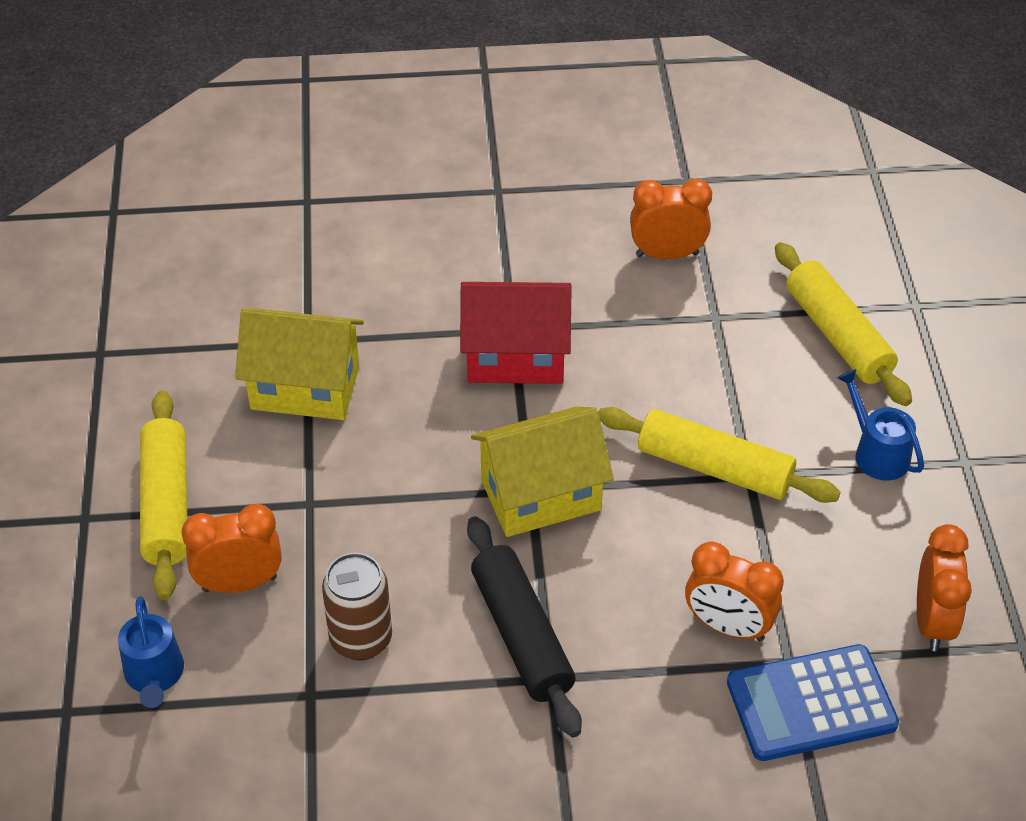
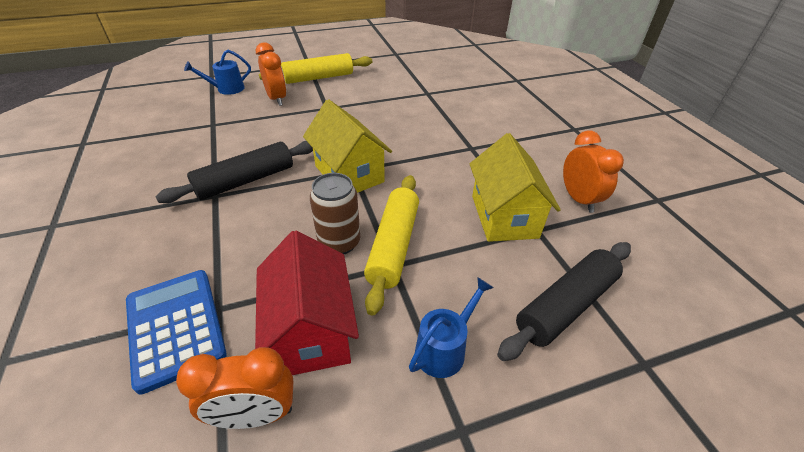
camera: 75 degrees right, 5 degrees down
(305, 388) = (397, 97): yellow house -> yellow house (504, 216)
(361, 639) = (244, 132): brown can -> brown can (339, 243)
(515, 357) = (450, 152): red house -> red house (311, 331)
(728, 627) = (251, 269): orange clock -> none
(838, 335) = (566, 305): yellow rolling pin -> black rolling pin

